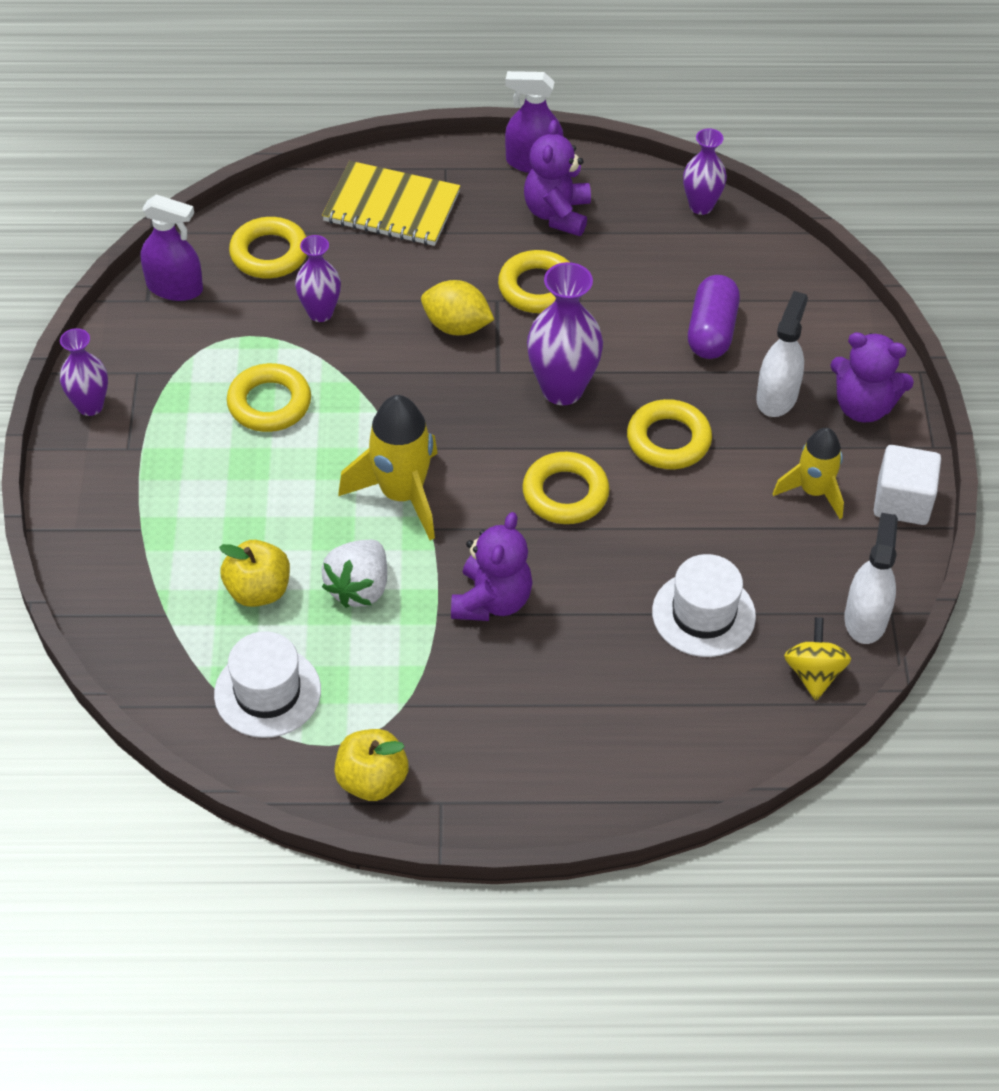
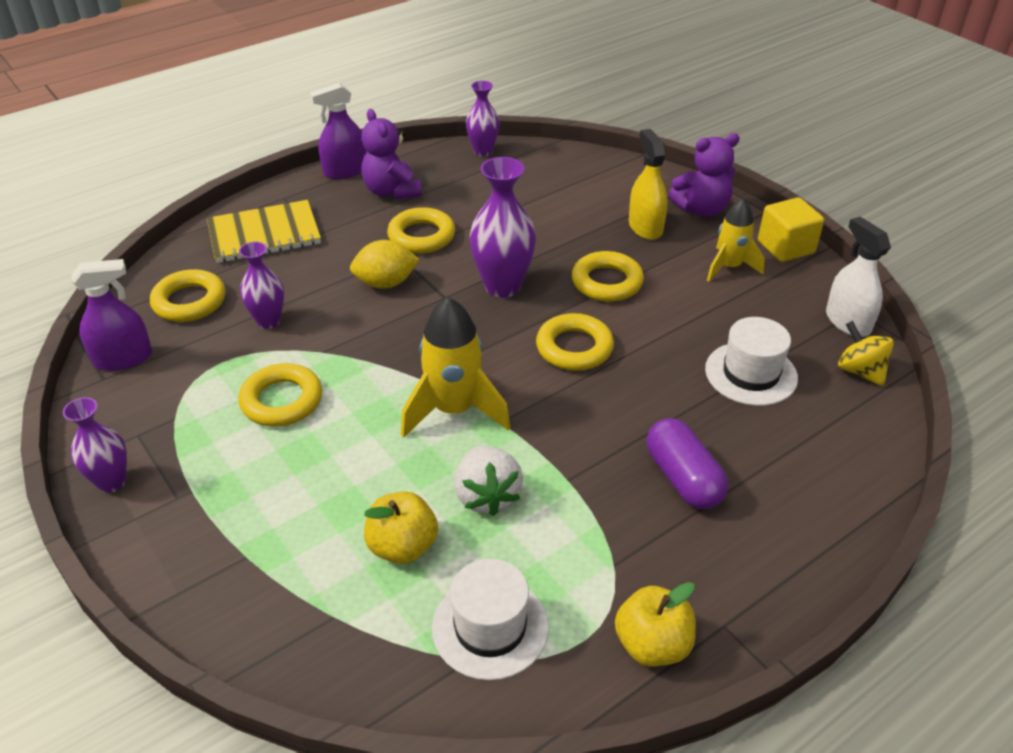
camera: 35 degrees left, 10 degrees down
(492, 601) = (599, 447): purple teddy bear -> none
(711, 331) = (564, 211): purple capsule -> purple capsule (683, 478)
(777, 396) = (645, 227): white spray bottle -> yellow spray bottle
(902, 501) = (785, 247): white cube -> yellow cube

